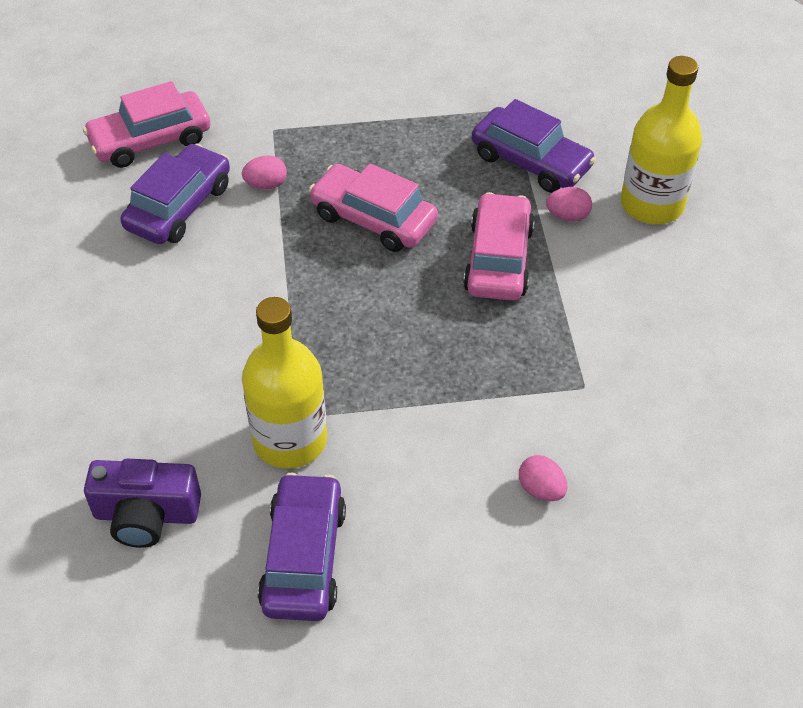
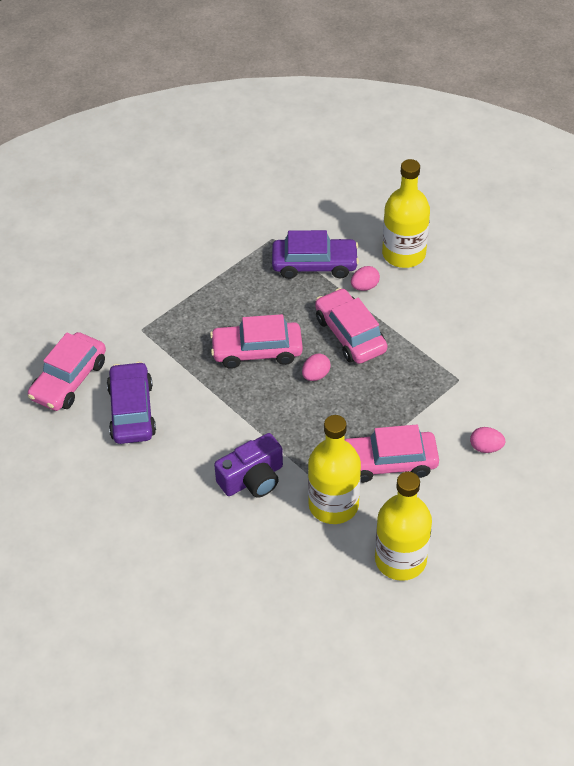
camera: 35 degrees left, 0 degrees up
(146, 514) = (296, 593): purple camera -> purple camera (252, 478)
(266, 185) = (172, 367): pink egg -> pink egg (315, 375)
(304, 557) = (400, 559): purple car -> yellow bottle
(402, 432) = (388, 462): none -> pink car

